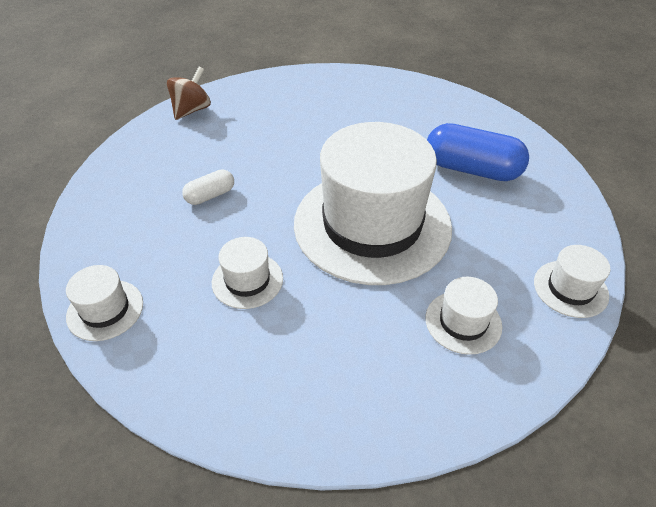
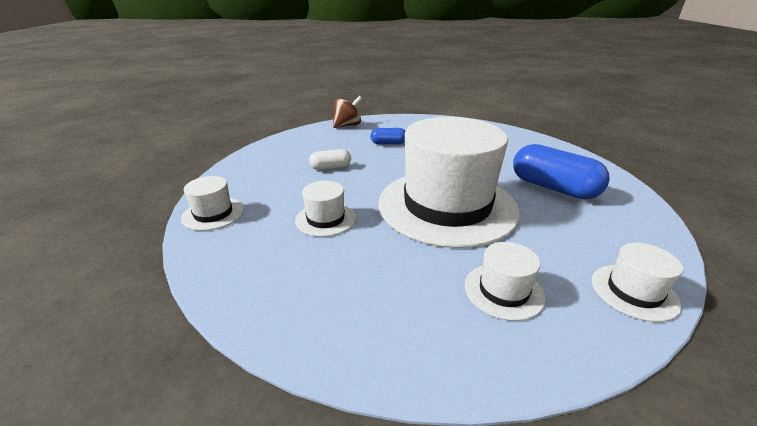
camera: 20 degrees right, 15 degrees down
(262, 135) = (388, 143): none -> blue capsule

